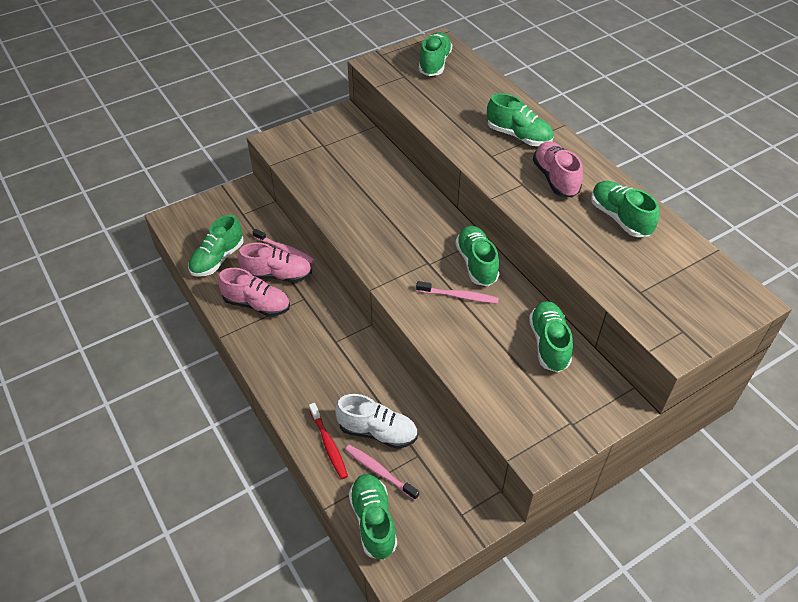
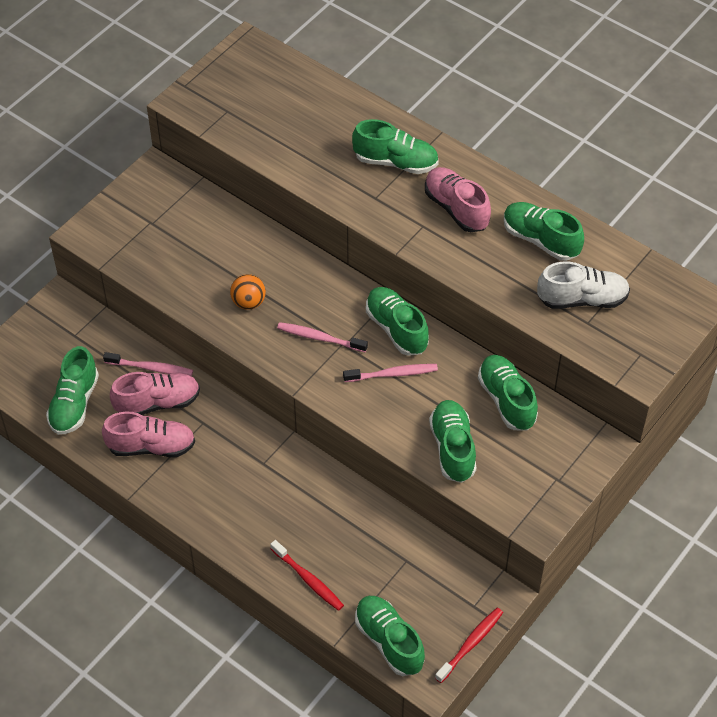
camera: 20 degrees left, 5 degrees up
(368, 214) = (248, 302): none -> orange ball
(377, 432) = (354, 549): white shoe -> white shoe (582, 299)
(379, 471) = (374, 590): pink toothbrush -> pink toothbrush (320, 338)
(434, 64) = (257, 82): green shoe -> green shoe (452, 448)
(445, 549) = (470, 644): none -> red toothbrush

